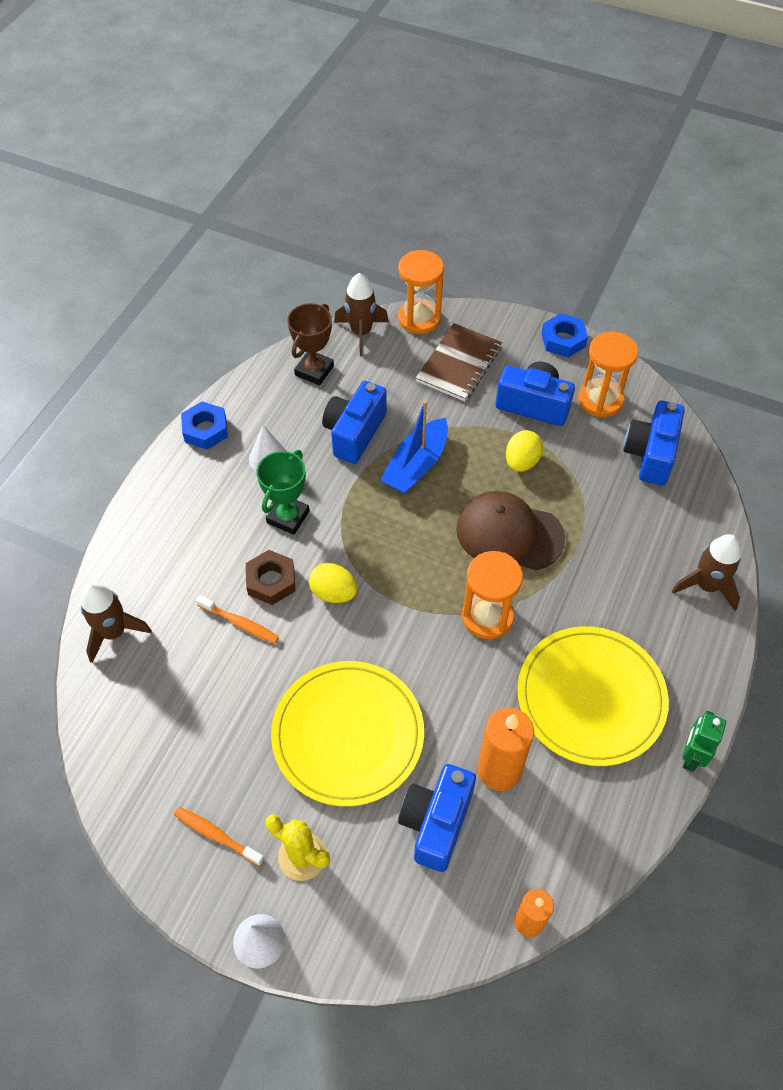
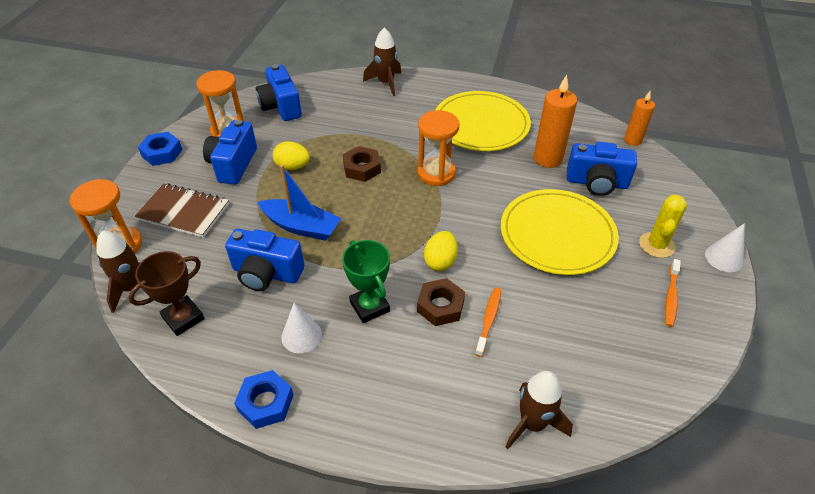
camera: 100 degrees left, 10 degrees down
(288, 517) = (369, 306): green trophy -> green trophy turned 45 degrees clockwise
(314, 371) = (183, 318): brown trophy -> brown trophy turned 60 degrees counterclockwise
(509, 533) = (362, 168): brown cap -> brown nut
(650, 454) = (281, 107): blue camera -> blue camera turned 60 degrees clockwise
(691, 756) = (503, 87): green robot -> none

